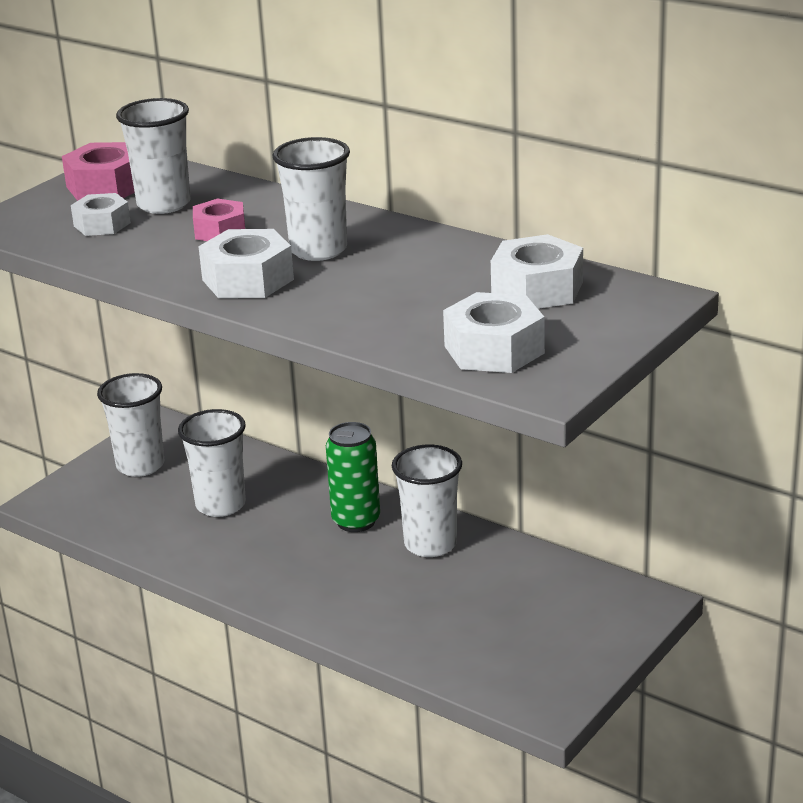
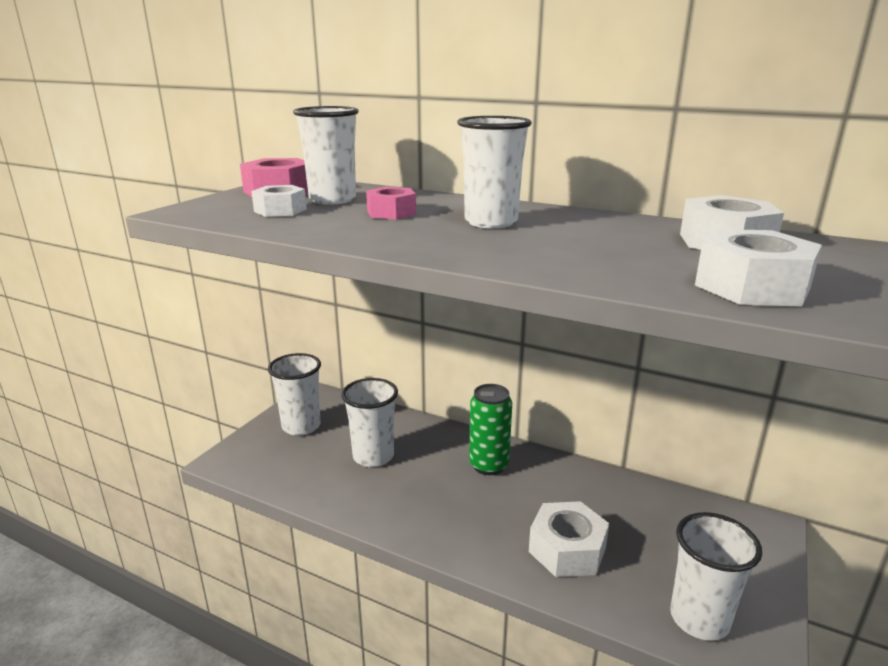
camera: 10 degrees left, 5 degrees down
(247, 280) = (438, 241): white nut -> white nut (567, 549)
(430, 544) = (558, 483): white cup -> white cup (699, 619)

